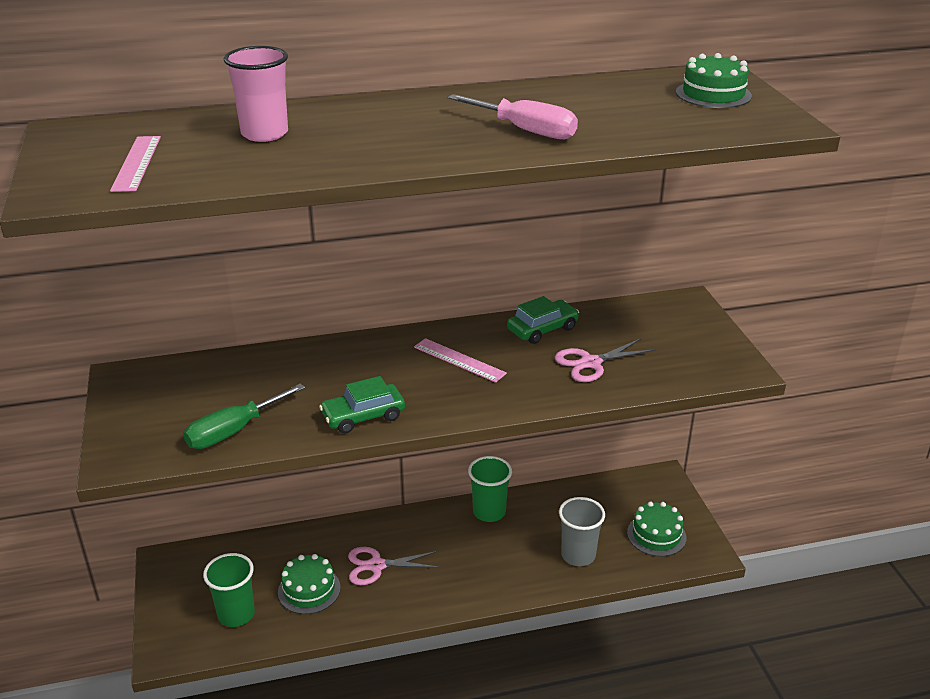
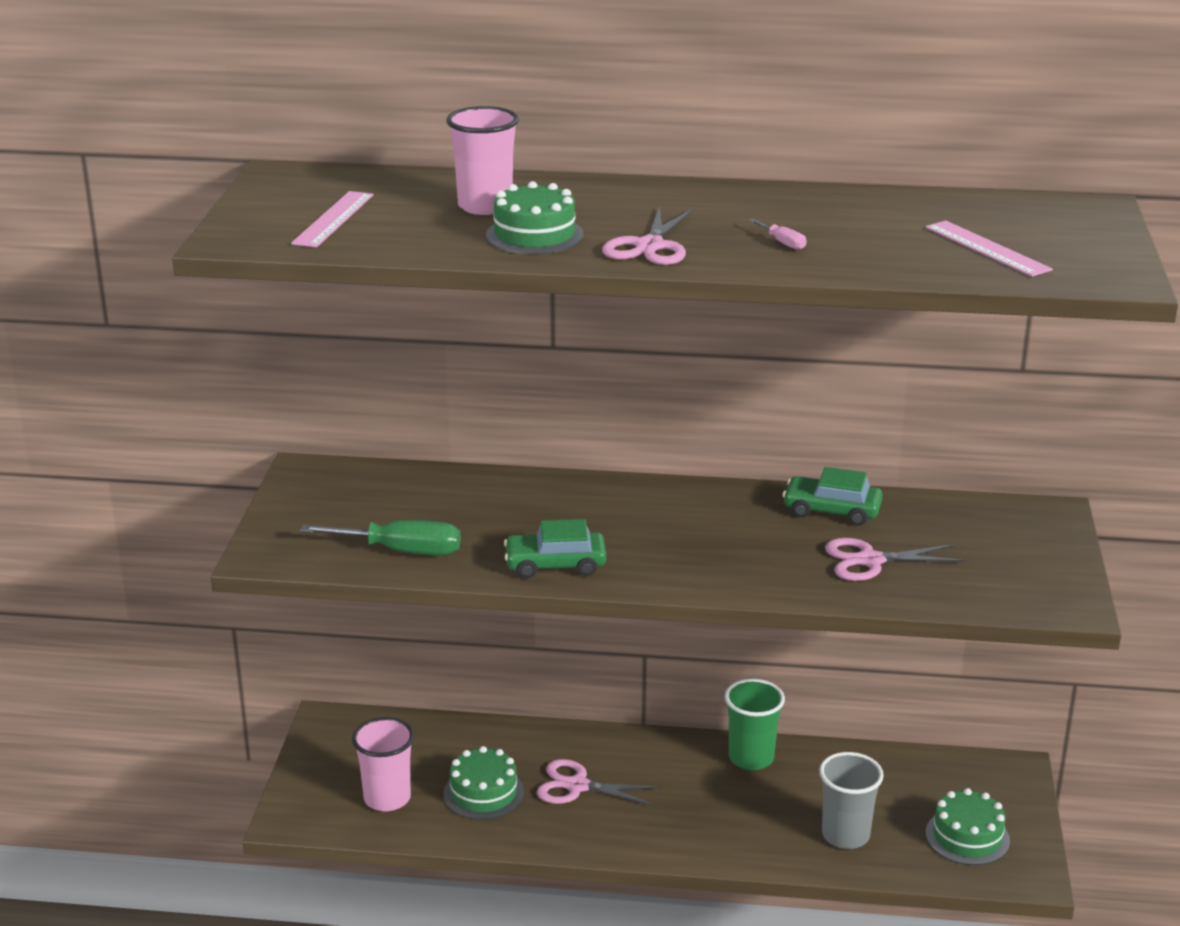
camera: 20 degrees right, 5 degrees down
(233, 431) = (401, 551): green screwdriver -> green screwdriver turned 150 degrees counterclockwise
(236, 614) = (387, 798): green cup -> pink cup
(424, 148) = (649, 246): none -> pink scissors
(459, 360) = (704, 526): pink ruler -> pink ruler (987, 248)
(525, 130) = (782, 243): pink screwdriver -> pink screwdriver, size x0.45
(542, 329) = (831, 510): green car -> green car turned 150 degrees counterclockwise
(713, 94) = (1058, 231): green cake -> green cake (534, 235)

